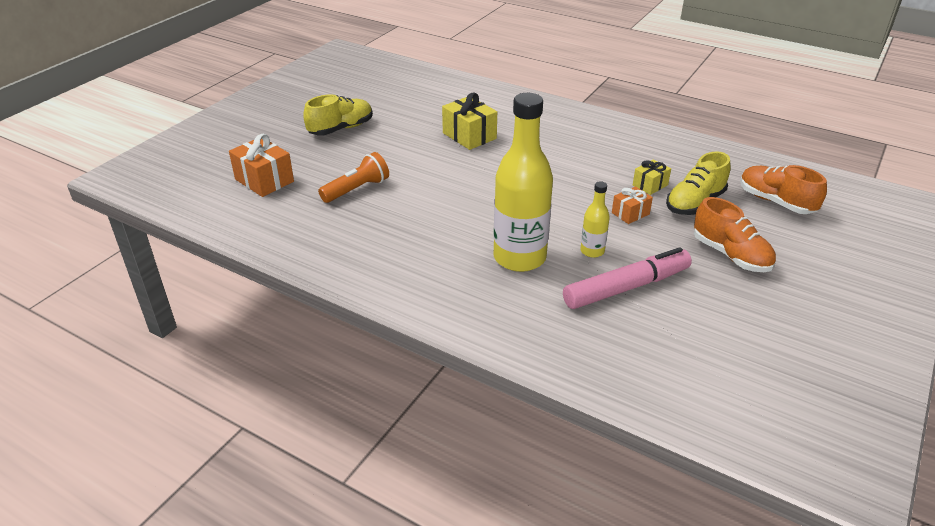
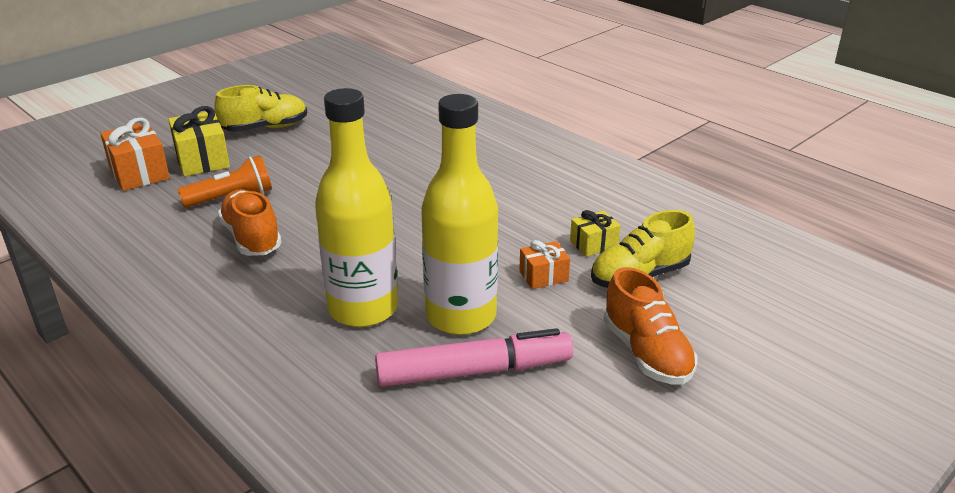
camera: 15 degrees right, 5 degrees down
(469, 136) = (406, 154): yellow gift -> yellow gift (202, 160)
(592, 251) = (461, 316): yellow bottle -> yellow bottle, size x2.17
(775, 202) = (756, 292): orange shoe -> orange shoe (252, 238)

